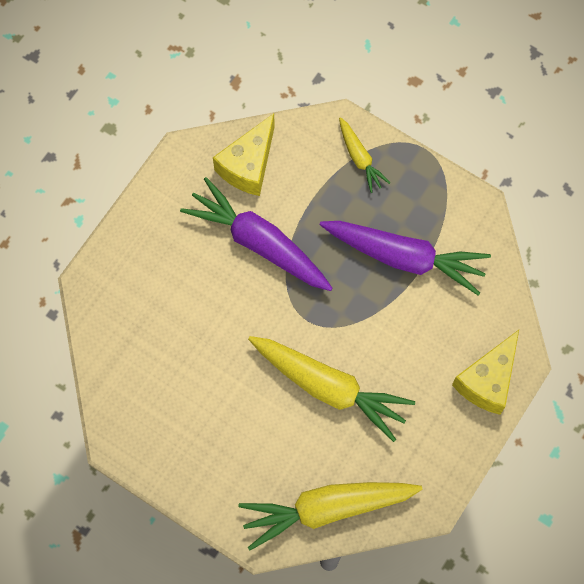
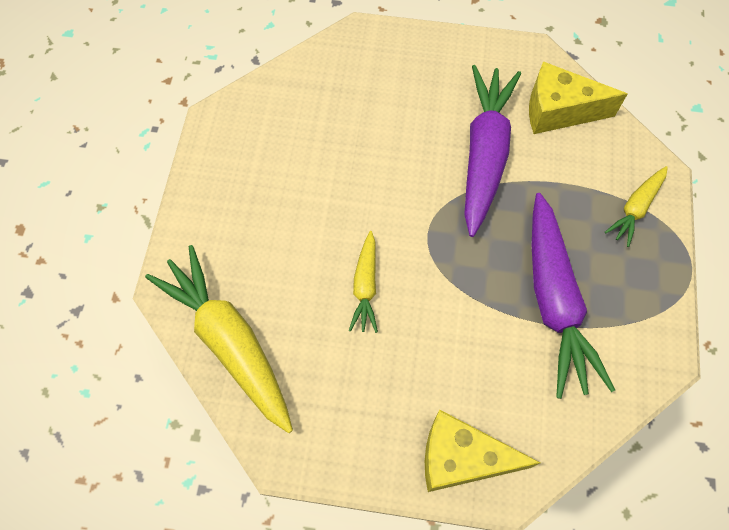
camera: 65 degrees right, 5 degrees down
(329, 387) = (365, 286): yellow carrot -> yellow carrot, size x0.51

